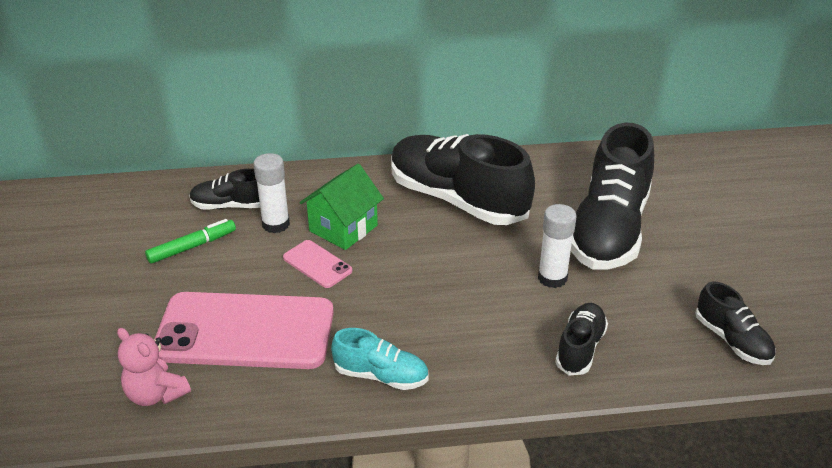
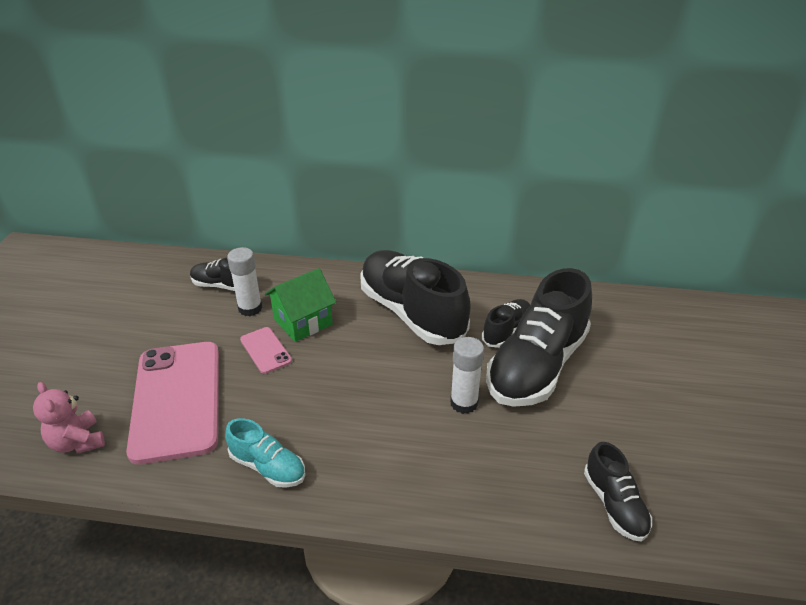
camera: 15 degrees right, 0 degrees up
(192, 246) = (175, 316): green marker -> none
(245, 331) = (177, 400): pink phone -> pink phone turned 60 degrees clockwise
(580, 348) = (460, 479): black shoe -> black shoe (507, 331)

